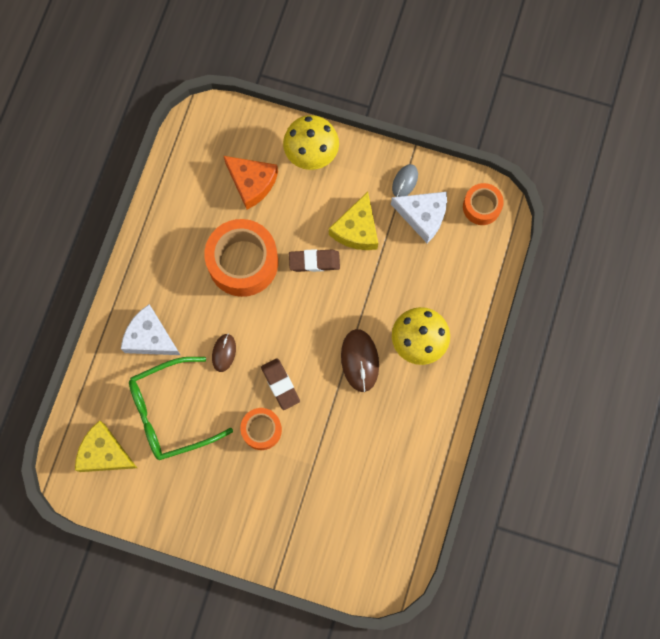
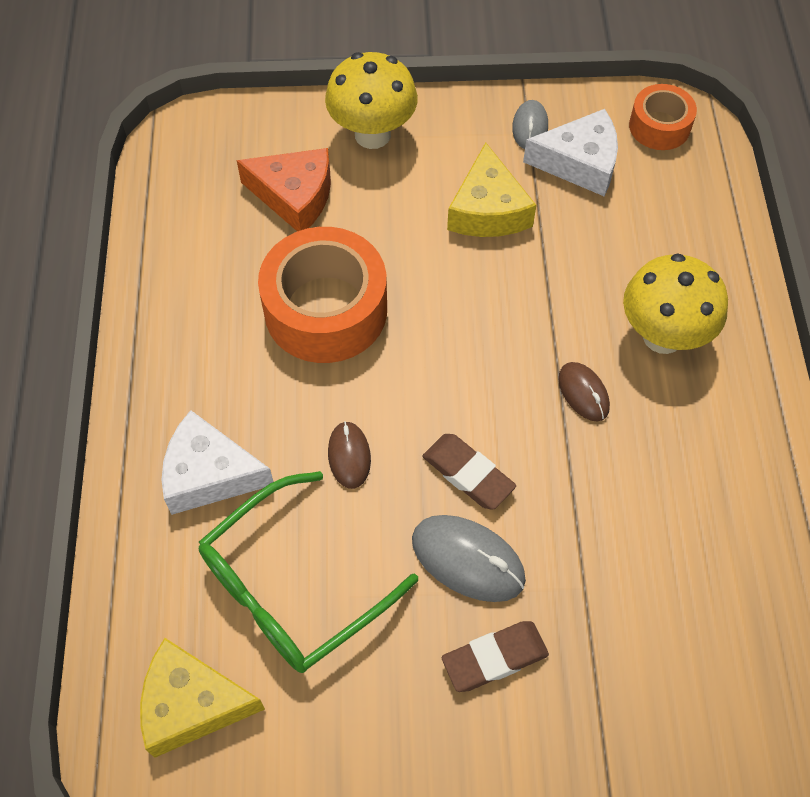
camera: 20 degrees left, 15 degrees down
(261, 430) = (468, 560): orange tape -> grey mouse
(314, 261) = (442, 273): brown eraser -> brown eraser (494, 658)
(360, 360) = (583, 393): brown mouse -> brown mouse, size x0.62

